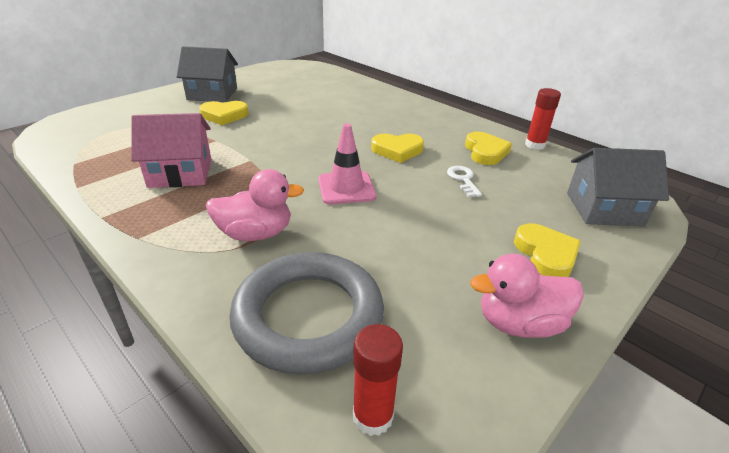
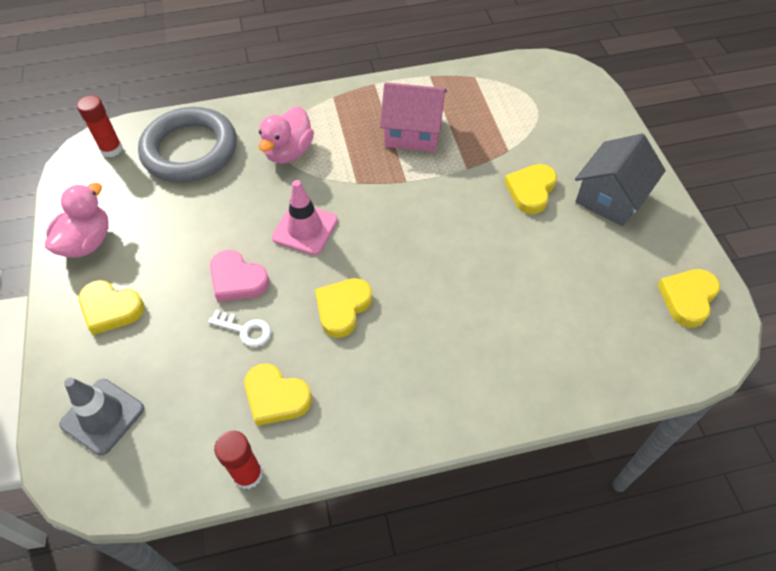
camera: 125 degrees right, 20 degrees up
(180, 173) = (413, 132): pink house -> pink house turned 75 degrees clockwise
(278, 71) = (688, 298): none -> yellow heart
(431, 200) = (237, 279): none -> pink heart
(604, 209) = (102, 416): grey house -> grey traffic cone

